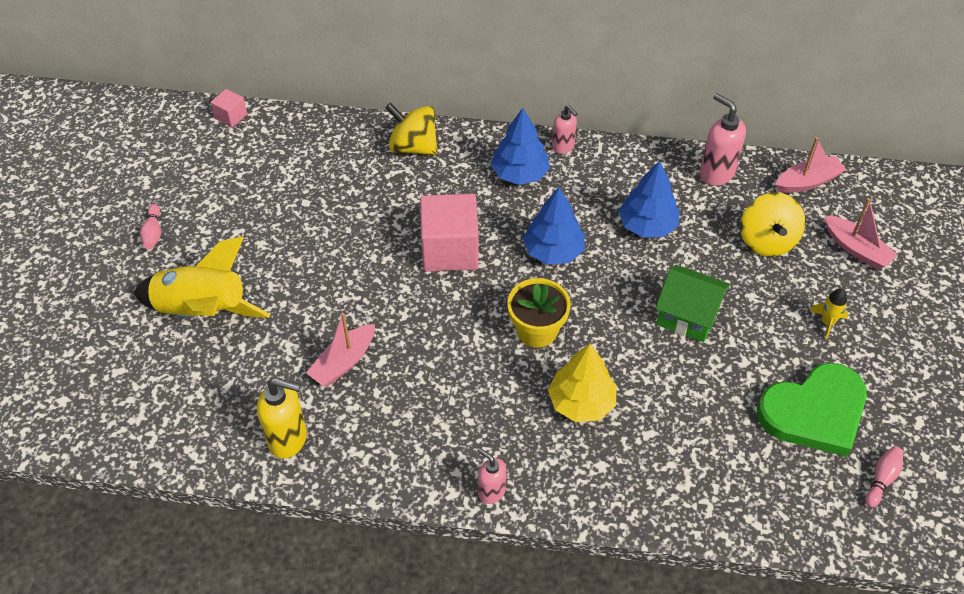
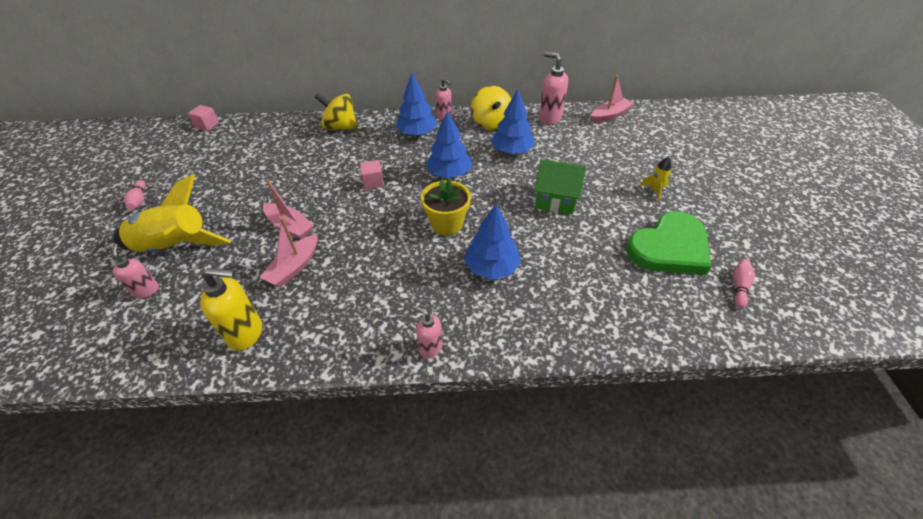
camera: 10 degrees left, 5 degrees down
(174, 365) = (146, 290): none -> pink soap dispenser
(450, 250) = (373, 182): pink cube -> pink cube, size x0.48
(581, 402) = (491, 267): yellow tree -> blue tree
(767, 241) = (595, 149): yellow spinning top -> yellow spinning top (491, 123)
(856, 249) = (656, 147): pink boat -> pink boat (290, 226)

